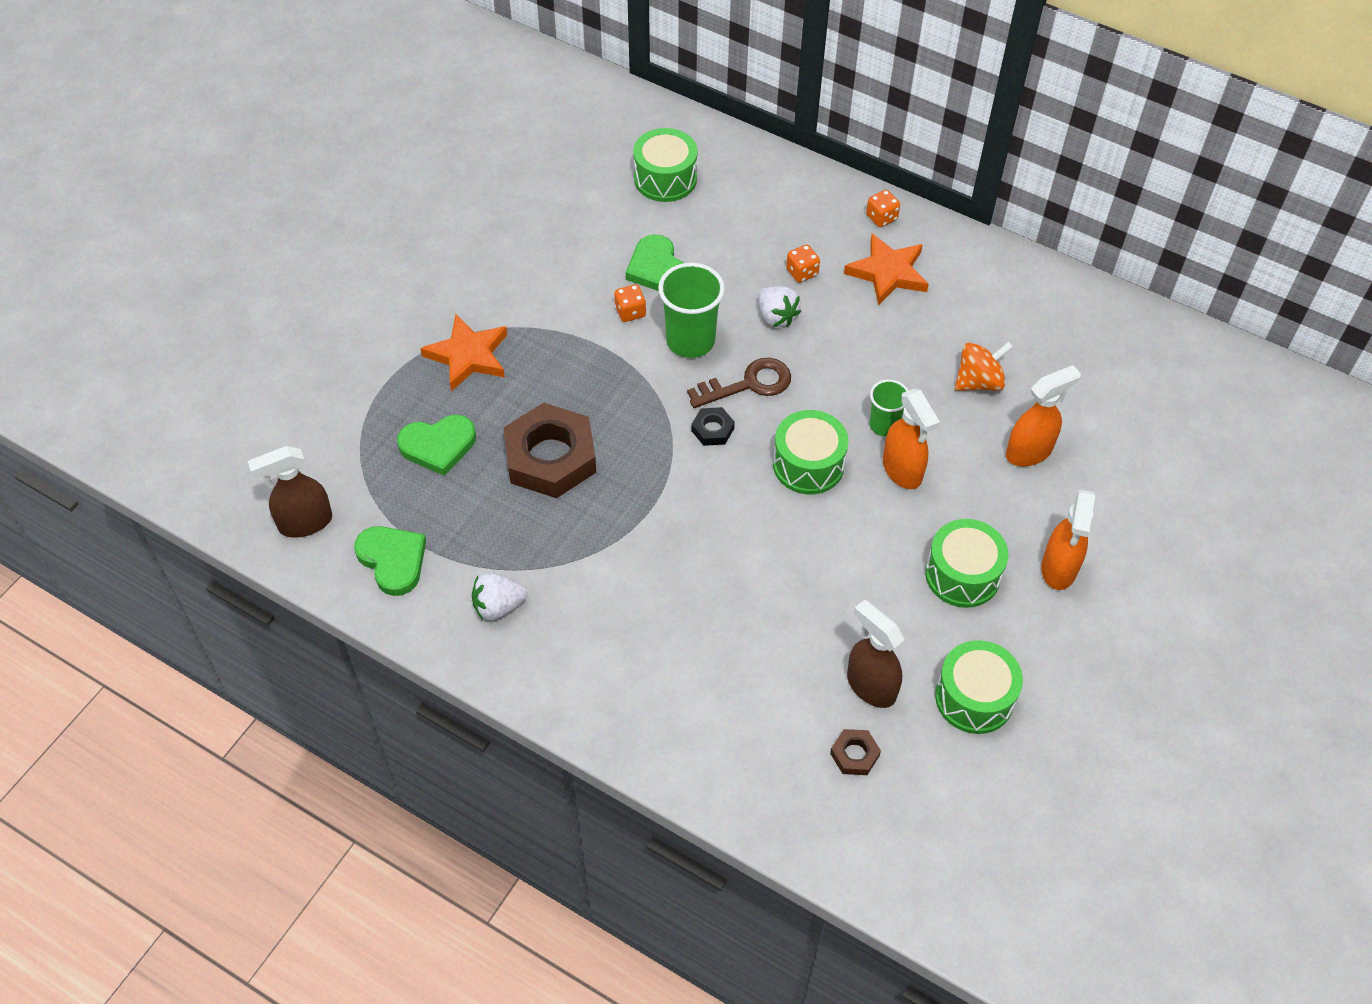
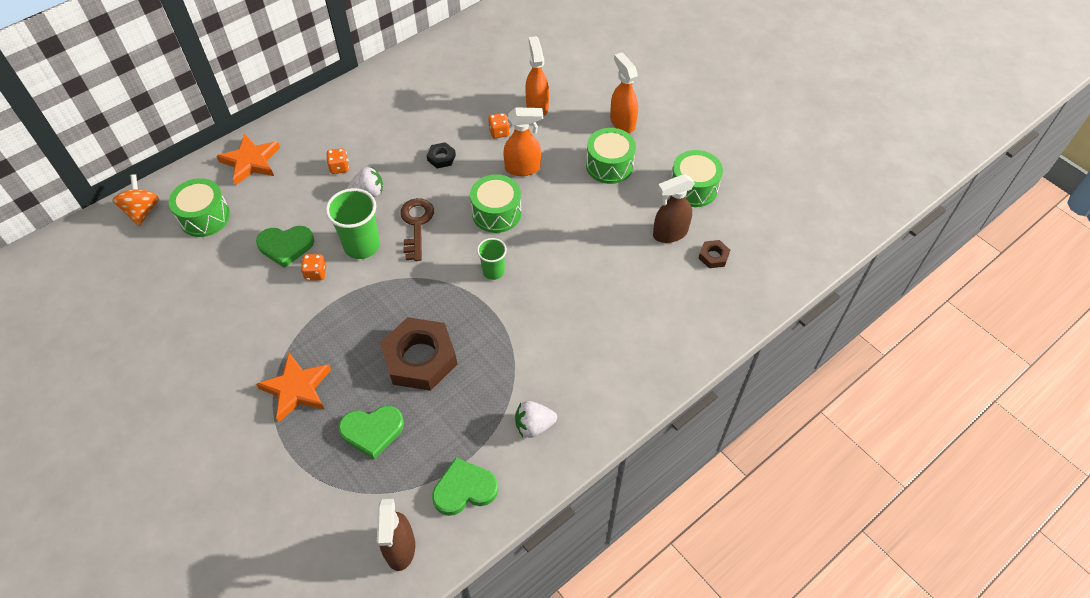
camera: 70 degrees left, 0 degrees up
(438, 446) = (372, 431): green heart -> green heart turned 75 degrees clockwise
(498, 606) = (534, 426): white strawberry -> white strawberry turned 75 degrees clockwise
(712, 429) = (443, 255): black nut -> black nut (441, 158)
(881, 218) = (319, 113): orange dice -> orange dice (499, 132)
(884, 425) = (485, 166): green cup -> green cup (493, 271)
(888, 273) = (366, 125): orange star -> orange star (251, 162)
(979, 382) = (475, 111): orange spinning top -> orange spinning top (142, 211)
(1058, 569) = (622, 122): orange spray bottle -> orange spray bottle turned 150 degrees counterclockwise

